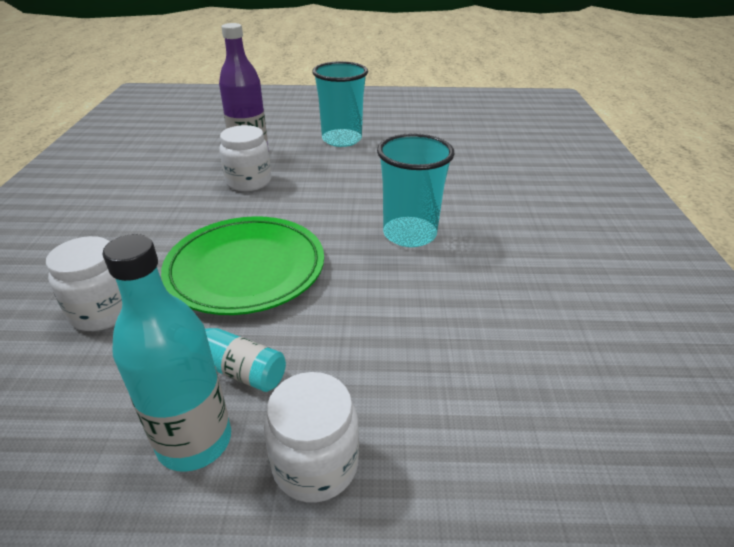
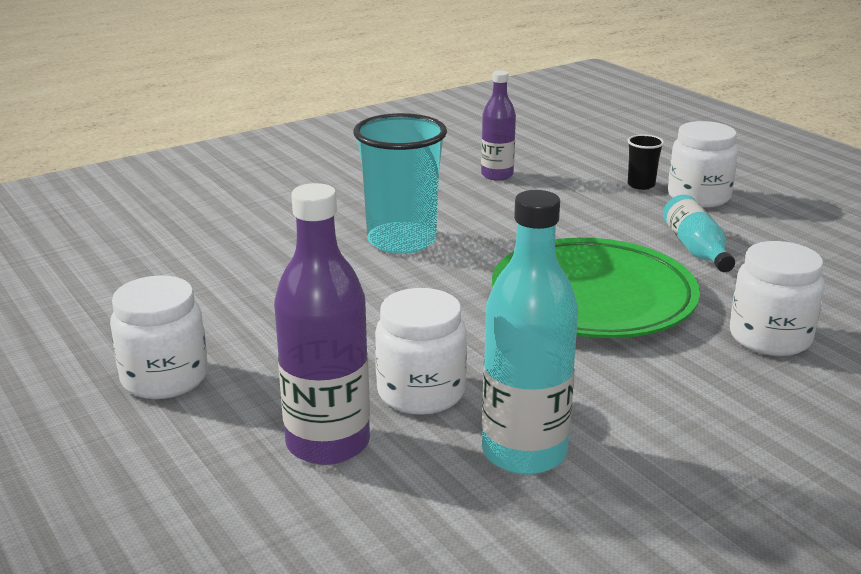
camera: 125 degrees left, 10 degrees down
(194, 441) = (760, 234): turquoise bottle -> turquoise bottle (524, 452)
(342, 139) = (164, 378): turquoise cup -> white jar
(390, 435) = (641, 185): none -> black cup
(500, 337) = (497, 175): none -> purple bottle

